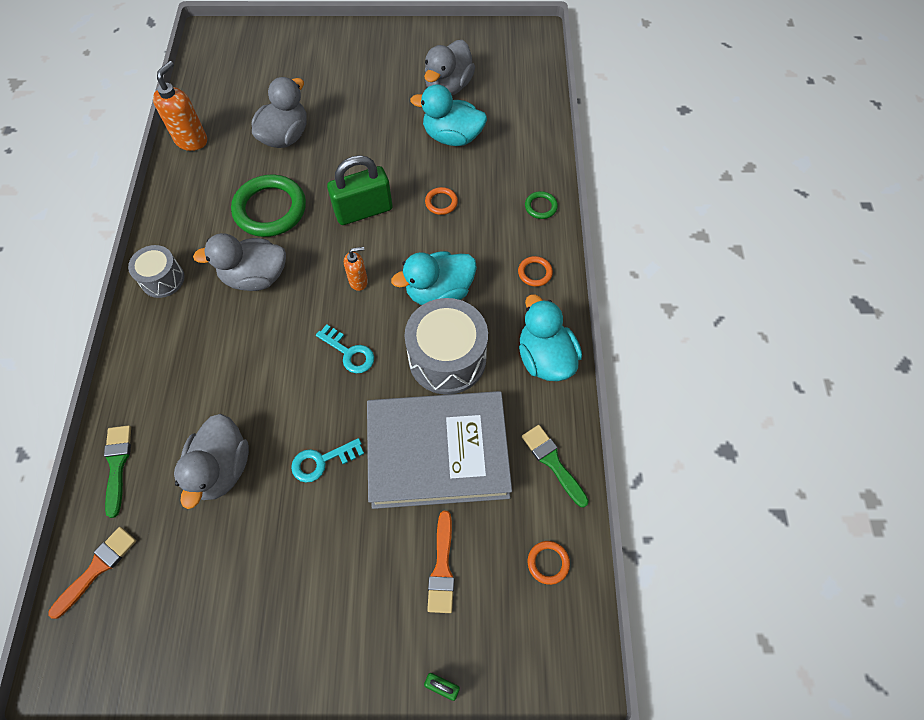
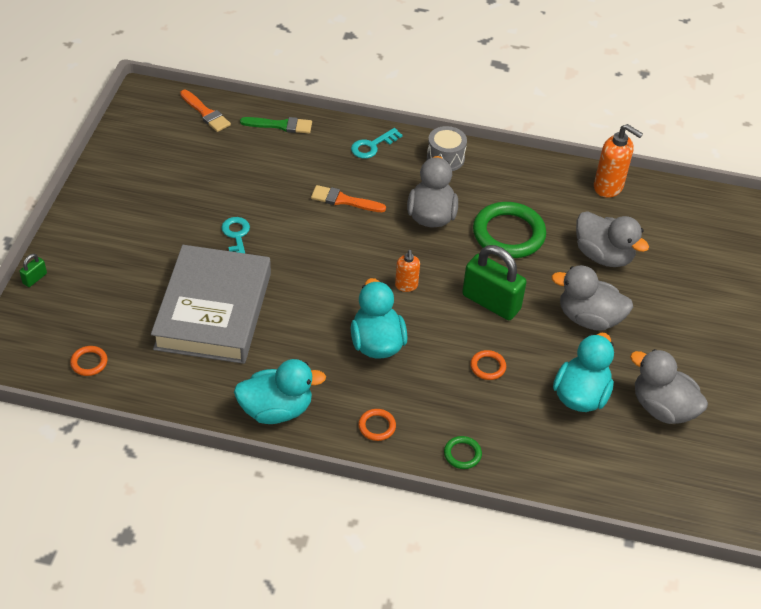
camera: 100 degrees right, 15 degrees down
(222, 468) = (254, 179): grey duck -> grey duck (589, 318)
(349, 352) = (331, 268): turquoise key -> turquoise key (372, 146)
(363, 211) = (491, 302): green padlock -> green padlock turned 45 degrees counterclockwise
(442, 567) = (118, 295): orange brush -> orange brush (344, 200)
(447, 358) = (302, 335): grey drum -> none
(553, 462) = (171, 388): green brush -> none

